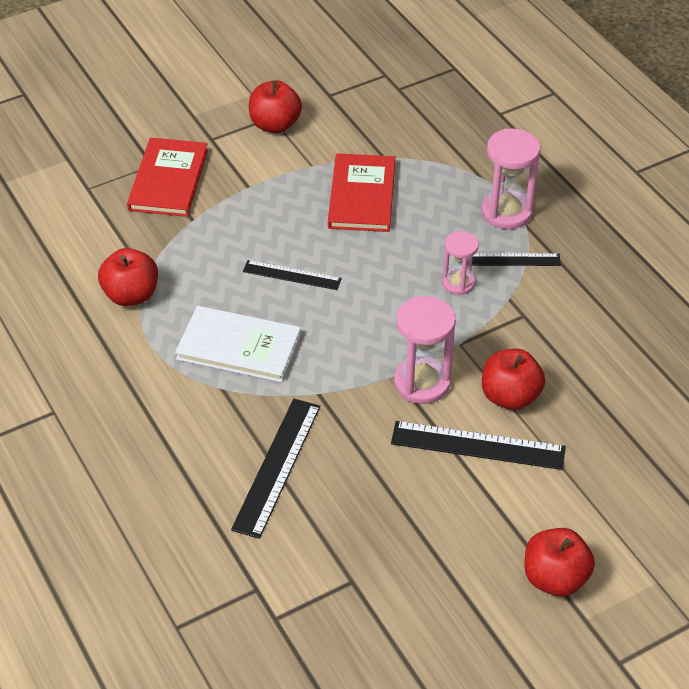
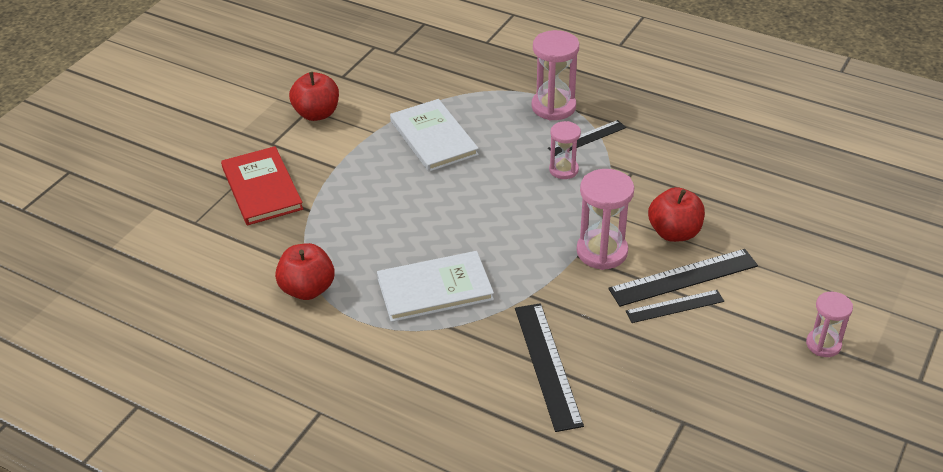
camera: 30 degrees left, 5 degrees down
(292, 275) = (430, 217): black ruler -> black ruler (675, 306)
(362, 195) = (433, 138): red book -> white book
(555, 578) = (823, 344): red apple -> pink hourglass

